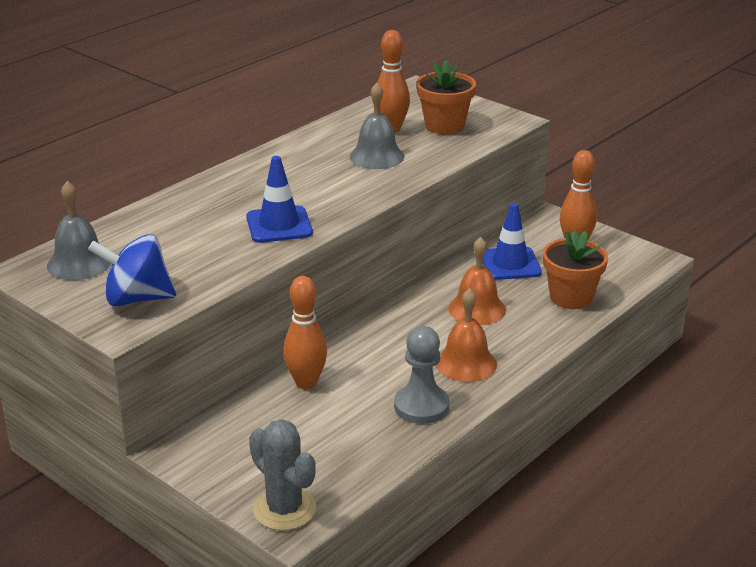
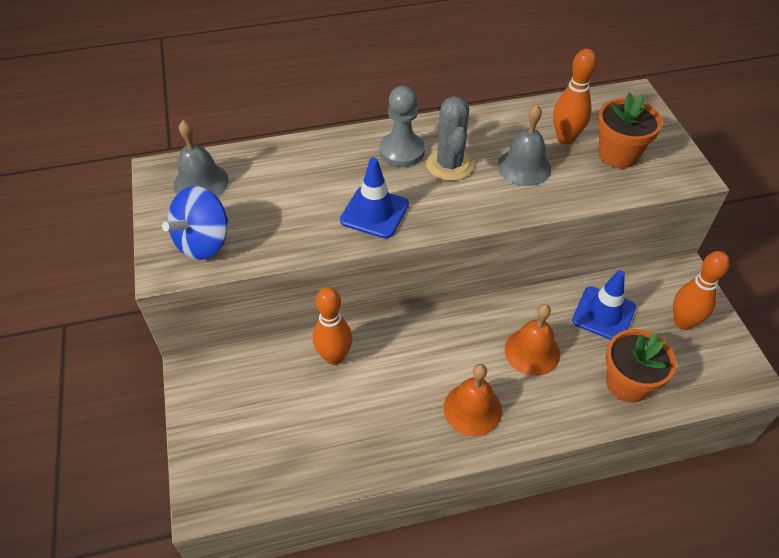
camera: 35 degrees right, 20 degrees up
(137, 298) = (204, 242): blue spinning top -> blue spinning top turned 90 degrees counterclockwise
(284, 509) = (214, 481): grey cactus -> grey cactus (449, 165)
(421, 406) = (398, 436): grey pawn -> grey pawn (402, 151)

